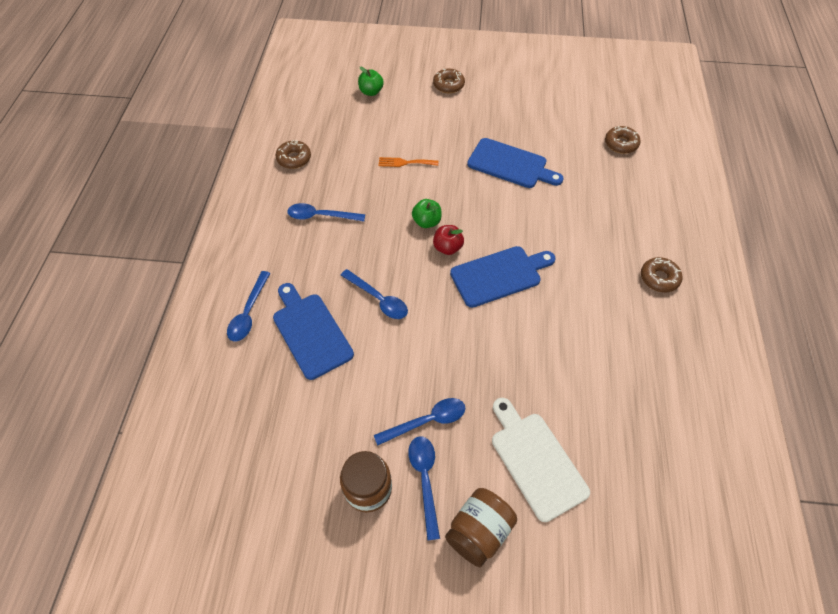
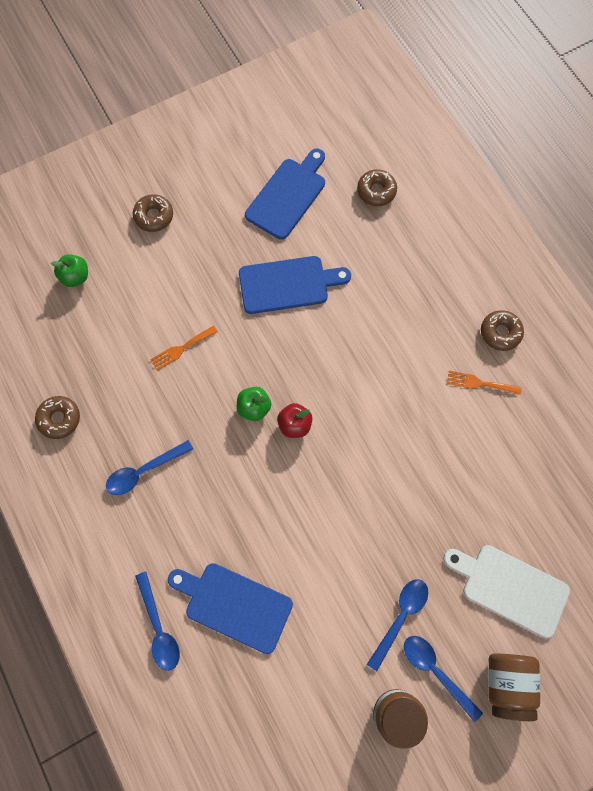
camera: 35 degrees left, 15 degrees up
(378, 299) = (271, 526): blue spoon -> none
(499, 275) = (362, 423): blue cutting board -> blue cutting board (287, 196)
(616, 302) = (479, 383): none -> orange fork

